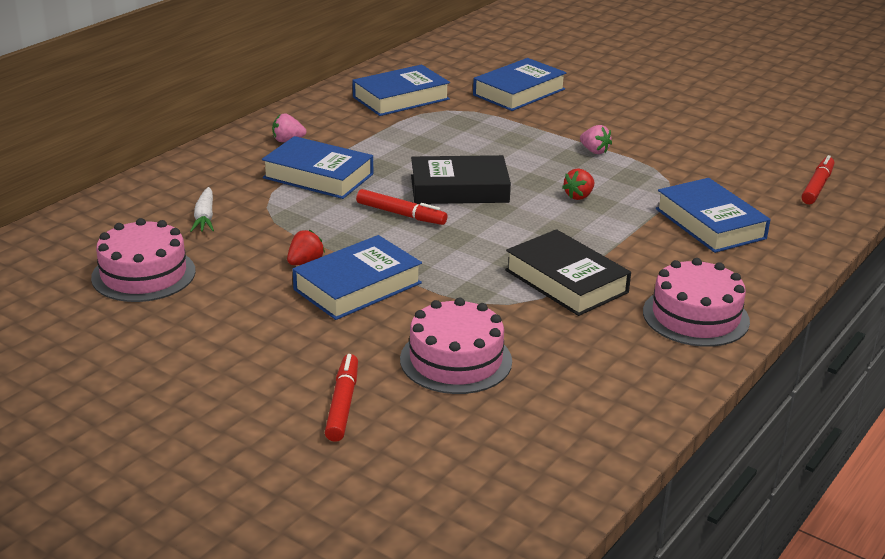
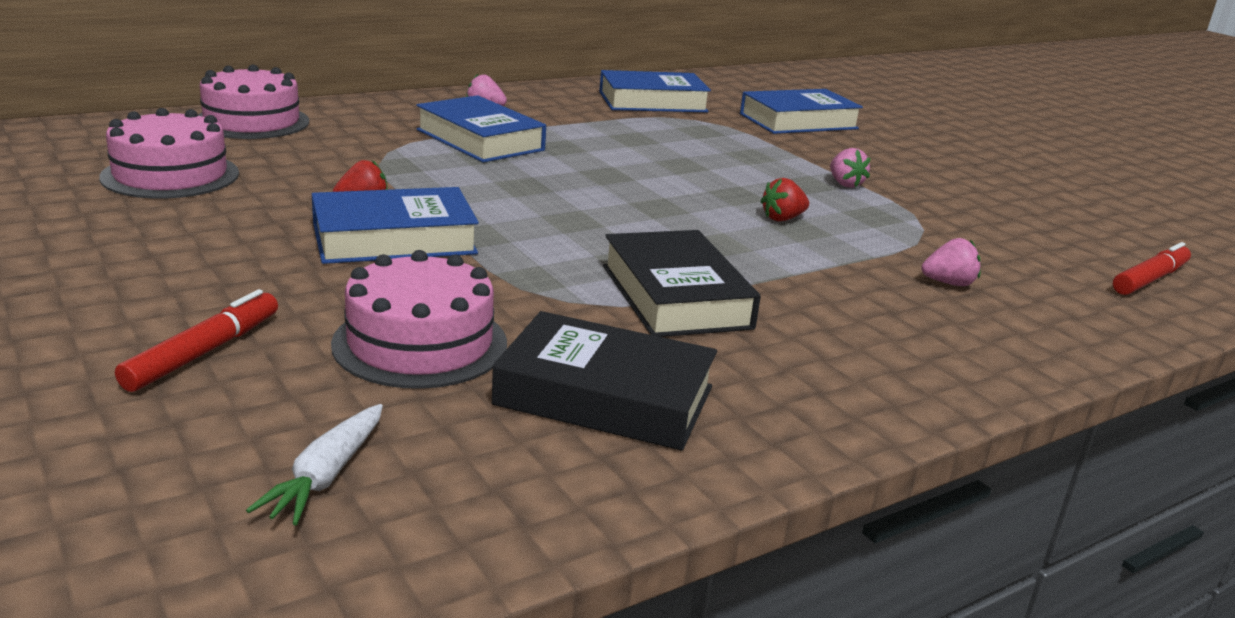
camera: 20 degrees right, 5 degrees down
(205, 217) = (308, 146): white carrot -> white carrot (326, 476)
(400, 214) = (533, 188): red marker -> none
(459, 189) = (633, 182): black book -> black book (604, 396)
(695, 316) = (835, 381): pink cake -> pink cake (252, 121)
(710, 223) = (948, 283): blue book -> pink strawberry

